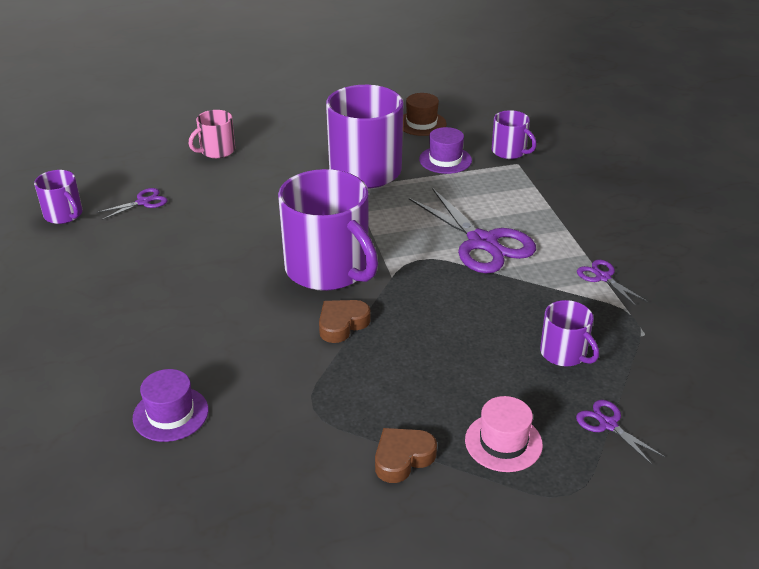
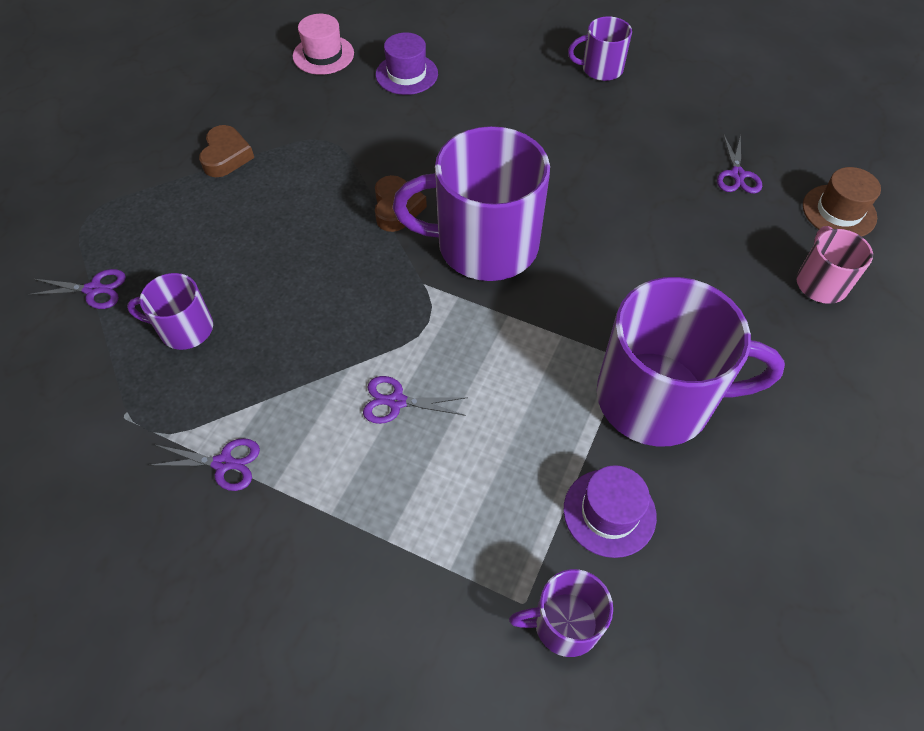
camera: 130 degrees right, 20 degrees up
(64, 215) = (756, 116): purple mug -> purple mug (601, 69)
(421, 123) = (745, 568): brown hat -> brown hat (839, 211)
(482, 242) = (397, 402): purple scissors -> purple scissors, size x0.47
(503, 442) = (166, 216): pink hat -> pink hat (323, 55)

